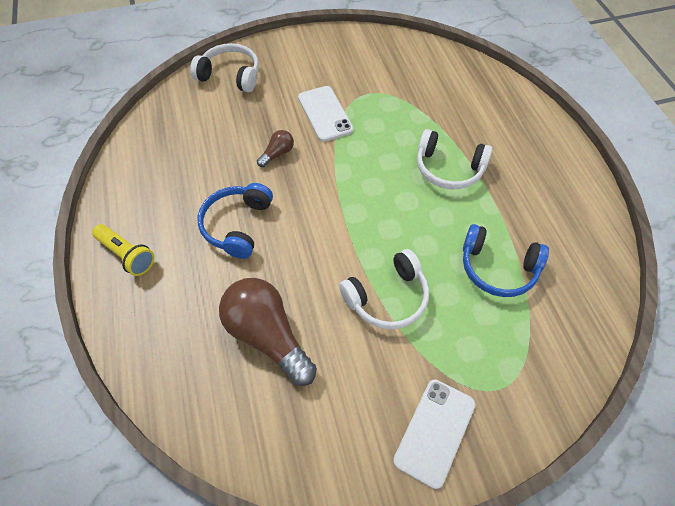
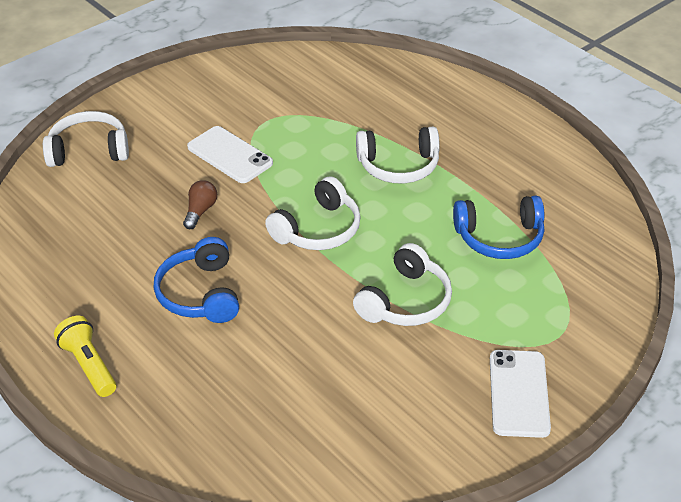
camera: 25 degrees left, 15 degrees down
(127, 255) = (89, 365): yellow flashlight -> yellow flashlight turned 135 degrees counterclockwise
(267, 336) = (302, 379): brown light bulb -> none
(354, 203) = (318, 229): none -> white headphones

